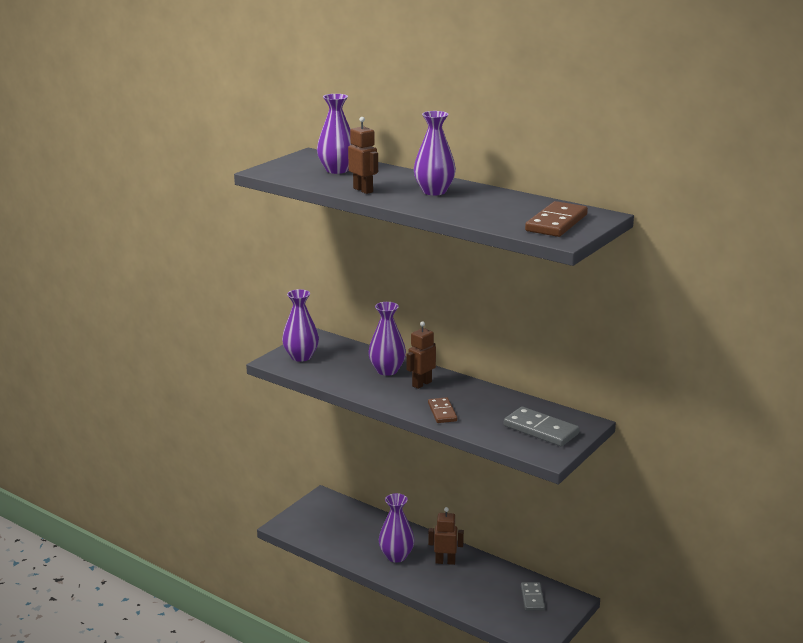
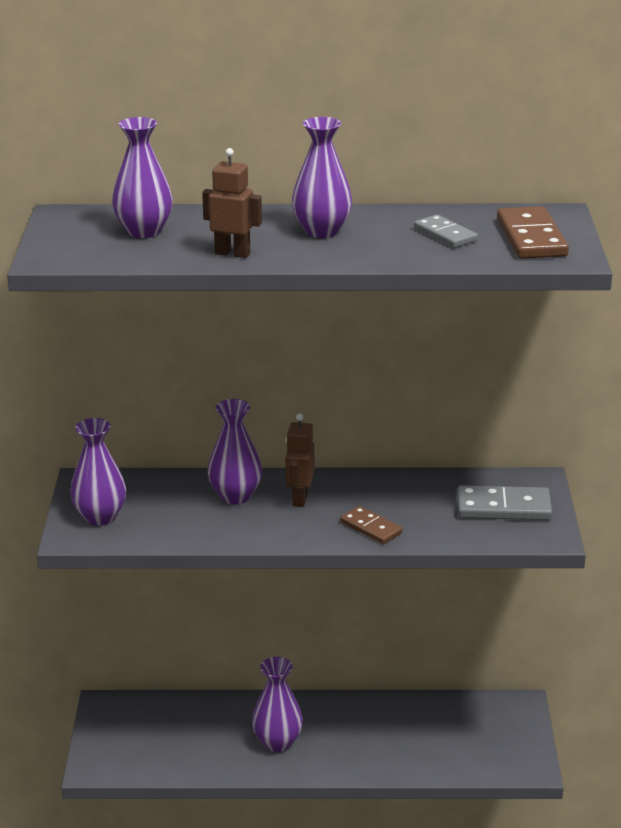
camera: 35 degrees left, 5 degrees up
(445, 561) = (340, 722): brown robot -> none
(532, 598) = (479, 722): grey domino -> grey domino (445, 234)

